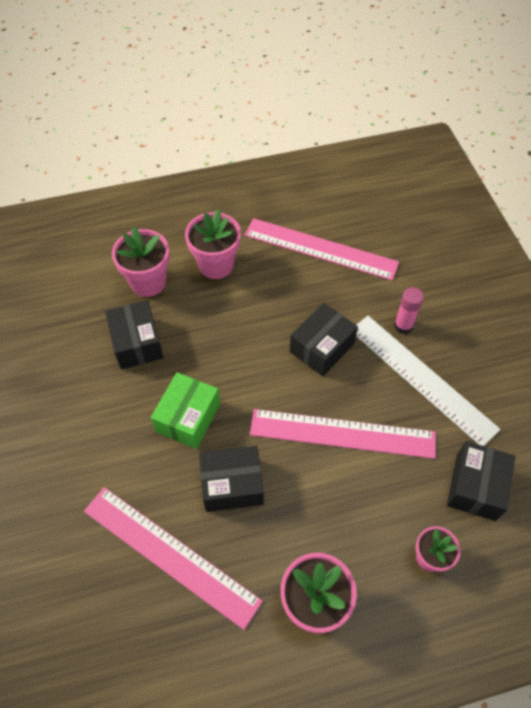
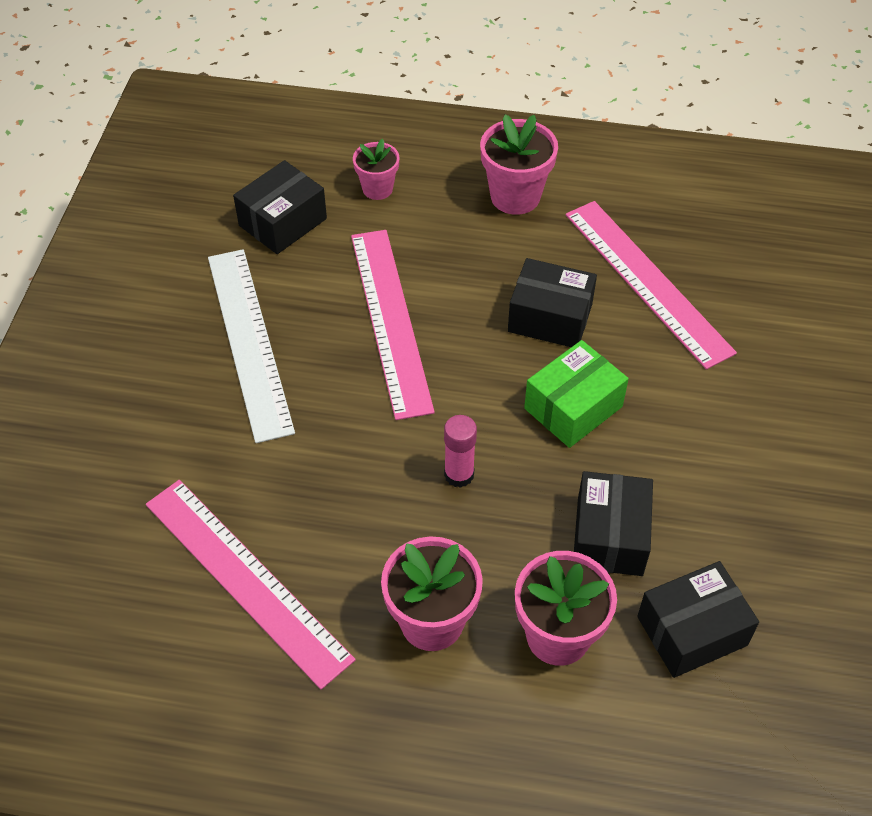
camera: 155 degrees left, 5 degrees down
(322, 348) = (348, 426): black box -> black box (692, 631)
(342, 433) = (390, 320): pink ruler -> pink ruler turned 45 degrees clockwise
(403, 326) = (218, 411): pink glue stick -> pink glue stick (459, 474)

